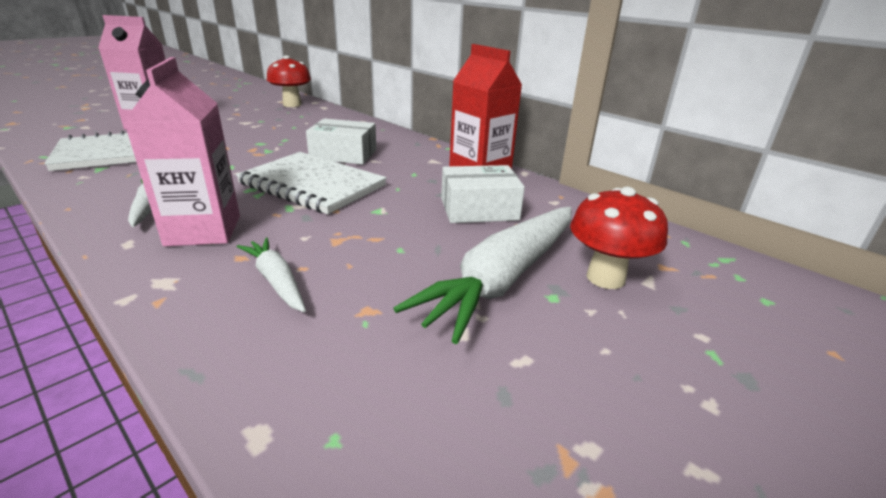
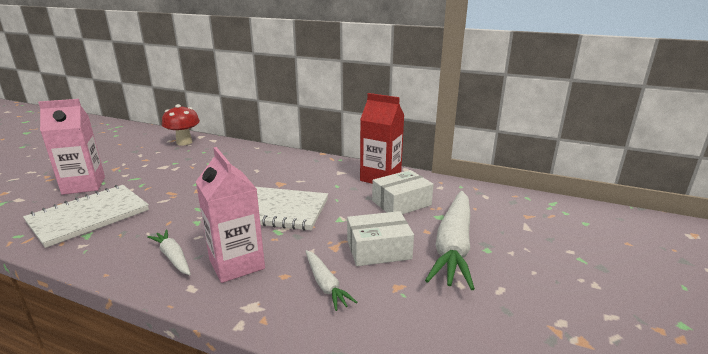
camera: 20 degrees left, 5 degrees down
(276, 281) = (325, 285): white carrot -> white carrot turned 150 degrees counterclockwise
(343, 154) = (272, 180): white box -> white box (378, 249)
(605, 278) = (504, 231): red mushroom -> none

